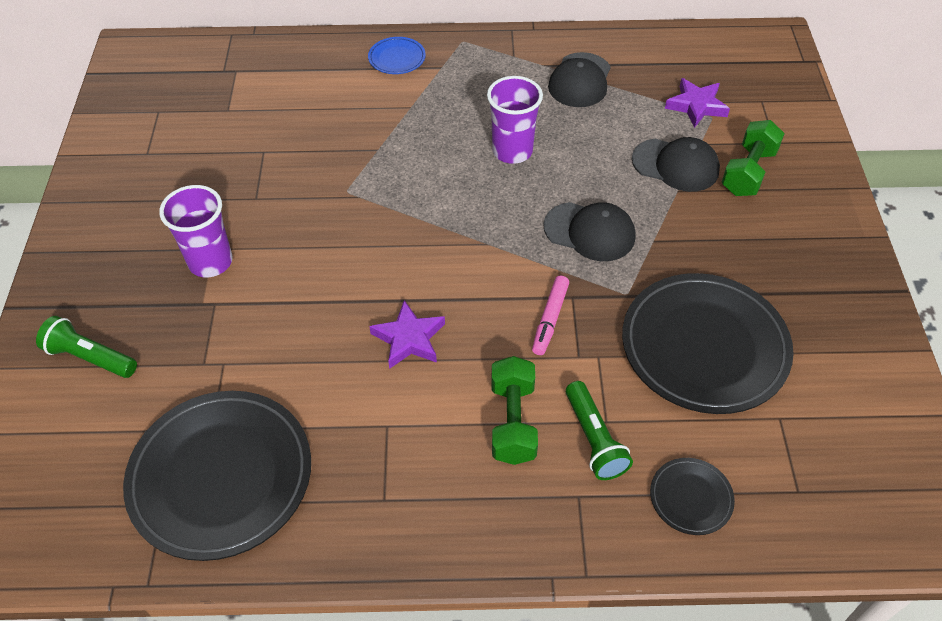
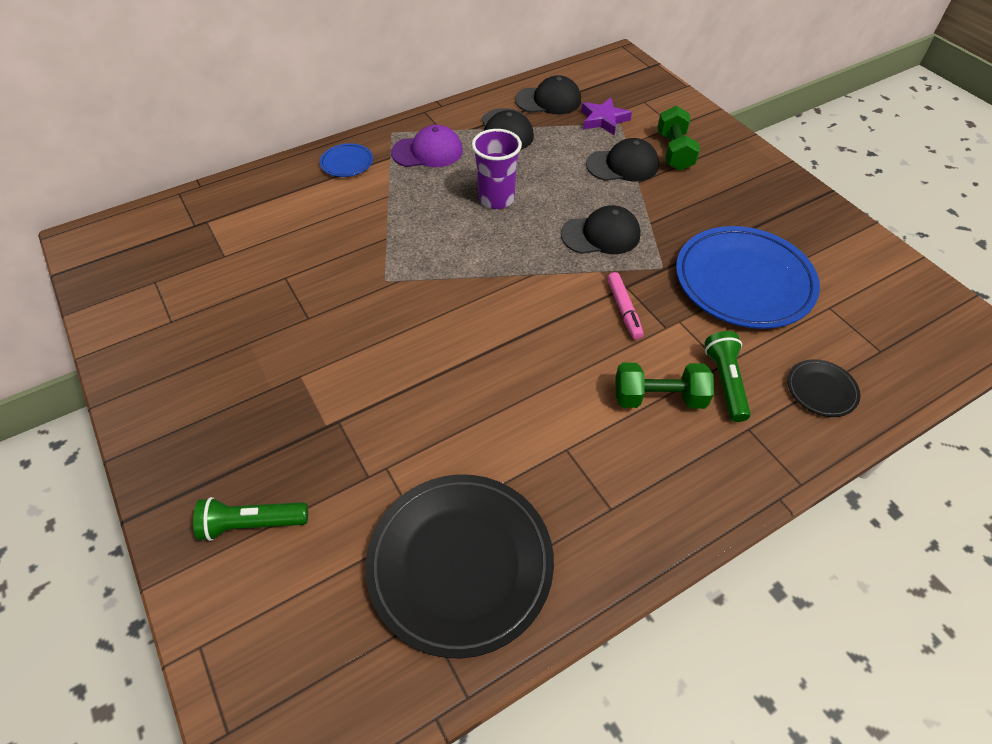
camera: 30 degrees left, 0 degrees up
(210, 262) = (307, 387): purple cup -> none
(409, 339) = (529, 373): purple star -> none
(482, 75) = (427, 152): none -> purple cap
(513, 422) = (659, 398): green dumbbell -> green dumbbell turned 60 degrees counterclockwise
(594, 439) = (725, 382): green flashlight -> green flashlight turned 135 degrees counterclockwise
(652, 62) = (548, 100): none -> black cap
(704, 347) = (743, 281): black plate -> blue plate

